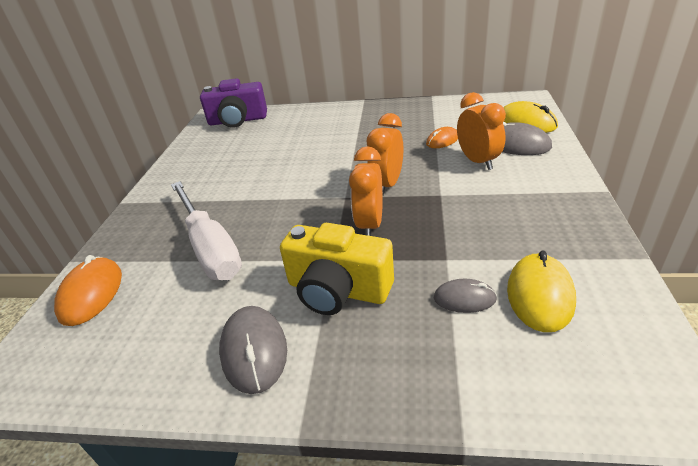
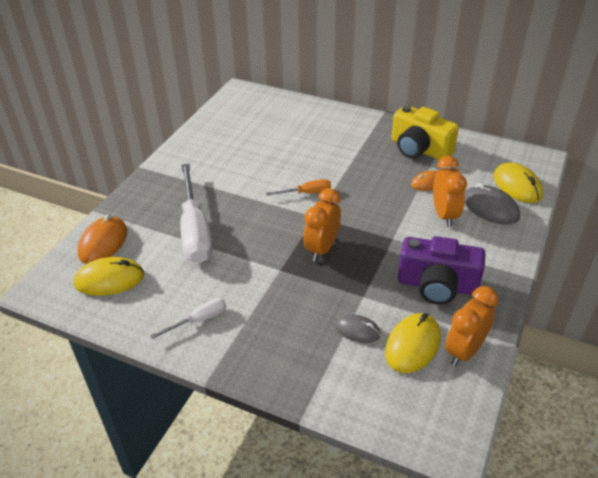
camera: 15 degrees right, 5 degrees up
(110, 336) = (109, 279): none -> yellow mouse
(237, 120) = (259, 104): purple camera -> purple camera (437, 285)
(254, 351) = (199, 320): grey mouse -> white screwdriver
(324, 179) = (306, 193): none -> orange screwdriver
(337, 290) = (272, 295): yellow camera -> yellow camera (419, 149)
(387, 185) = (355, 215): orange clock -> orange clock (464, 351)

